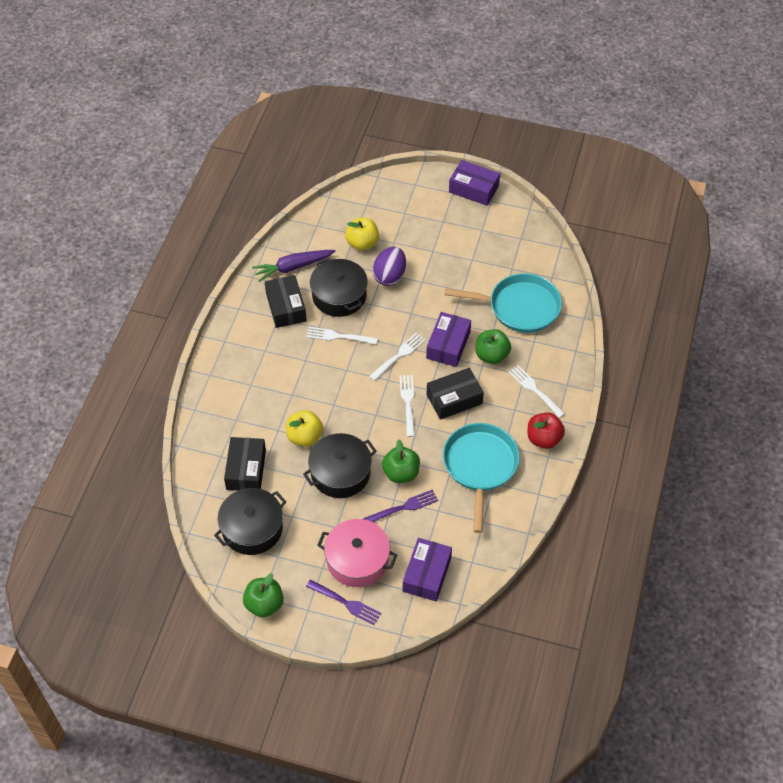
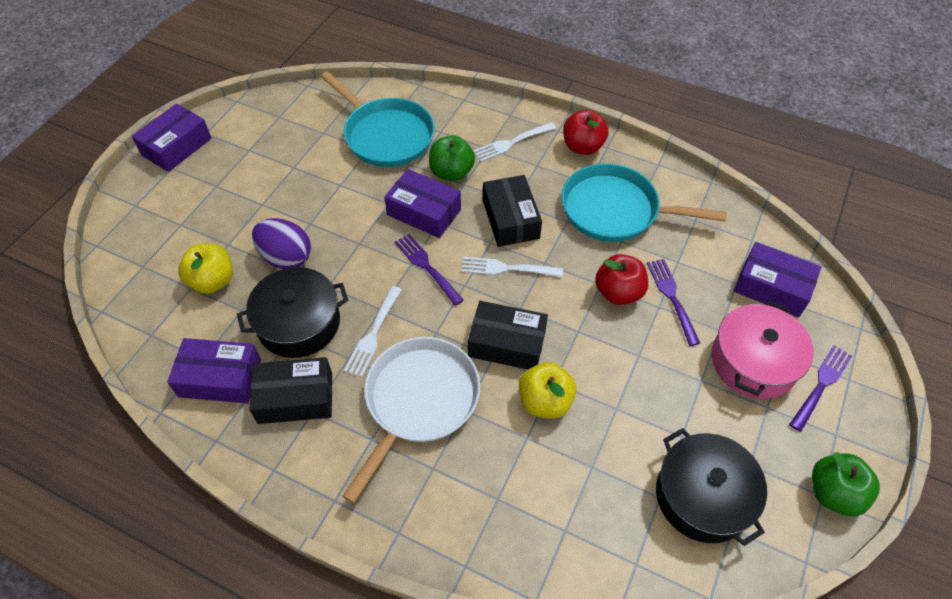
camera: 80 degrees left, 0 degrees up
(246, 470) = (595, 493): black box -> black box (507, 343)
(293, 267) = (220, 378): purple carrot -> purple box
(294, 369) = (419, 401): none -> white pan
(340, 473) = (612, 363): black pot -> none
(398, 356) = (427, 267): white fork -> purple fork
(401, 473) = (618, 292): green apple -> red apple
(519, 307) = (386, 135): turquoise pan -> turquoise pan turned 120 degrees clockwise

